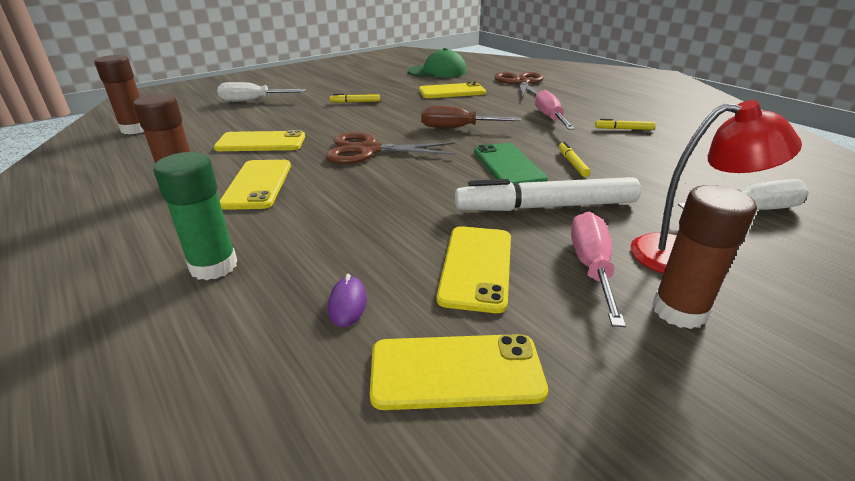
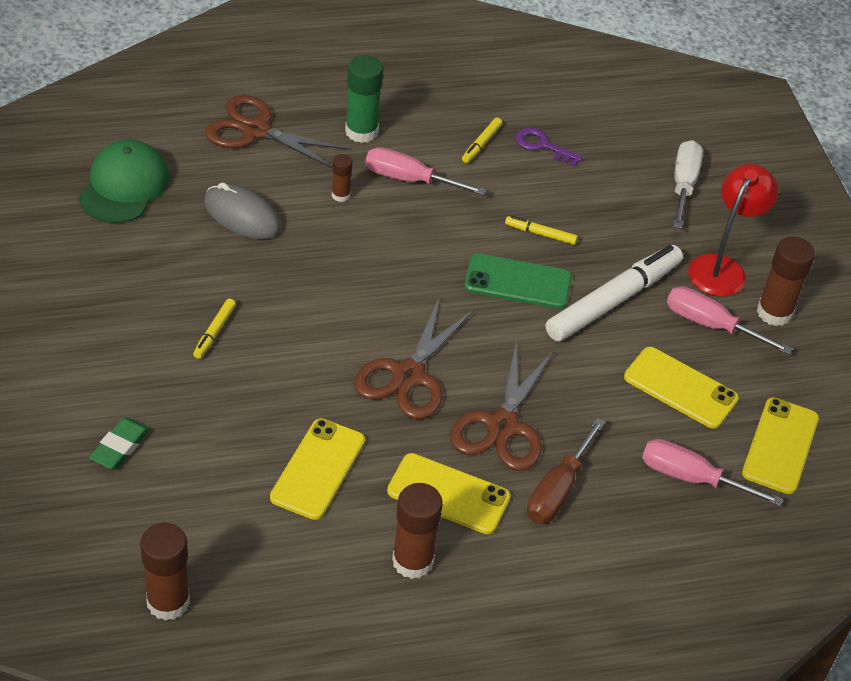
camera: 70 degrees left, 15 degrees up
(214, 266) = (601, 551): green glue stick -> green glue stick (361, 131)
(253, 101) = (120, 447): white screwdriver -> green eraser
(345, 190) = (502, 426): none -> brown scissors
(347, 304) = (691, 478): purple mouse -> pink screwdriver
(452, 91) = (242, 216): yellow phone -> grey mouse
(457, 128) = (387, 273): brown screwdriver -> brown screwdriver (558, 490)
(504, 106) = (340, 195): none -> brown glue stick
(545, 207) = (613, 301): white marker -> white marker turned 150 degrees counterclockwise
(665, 146) = (542, 146): none -> purple key

